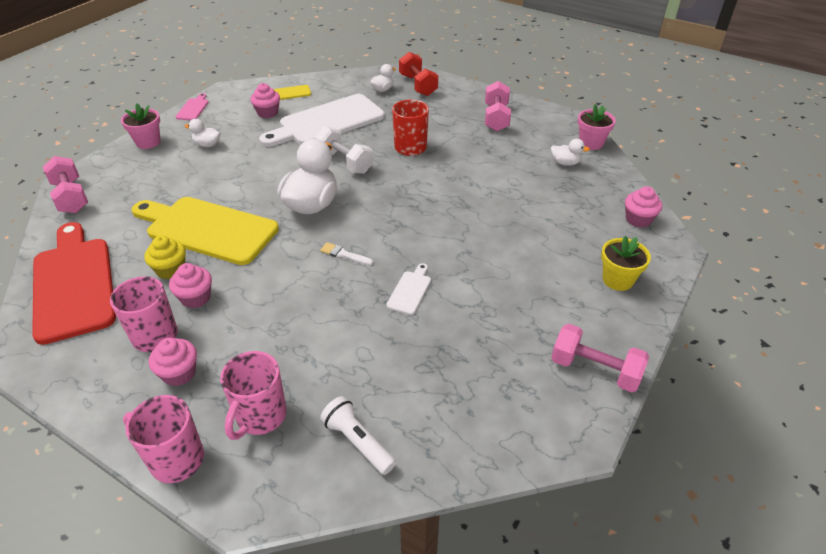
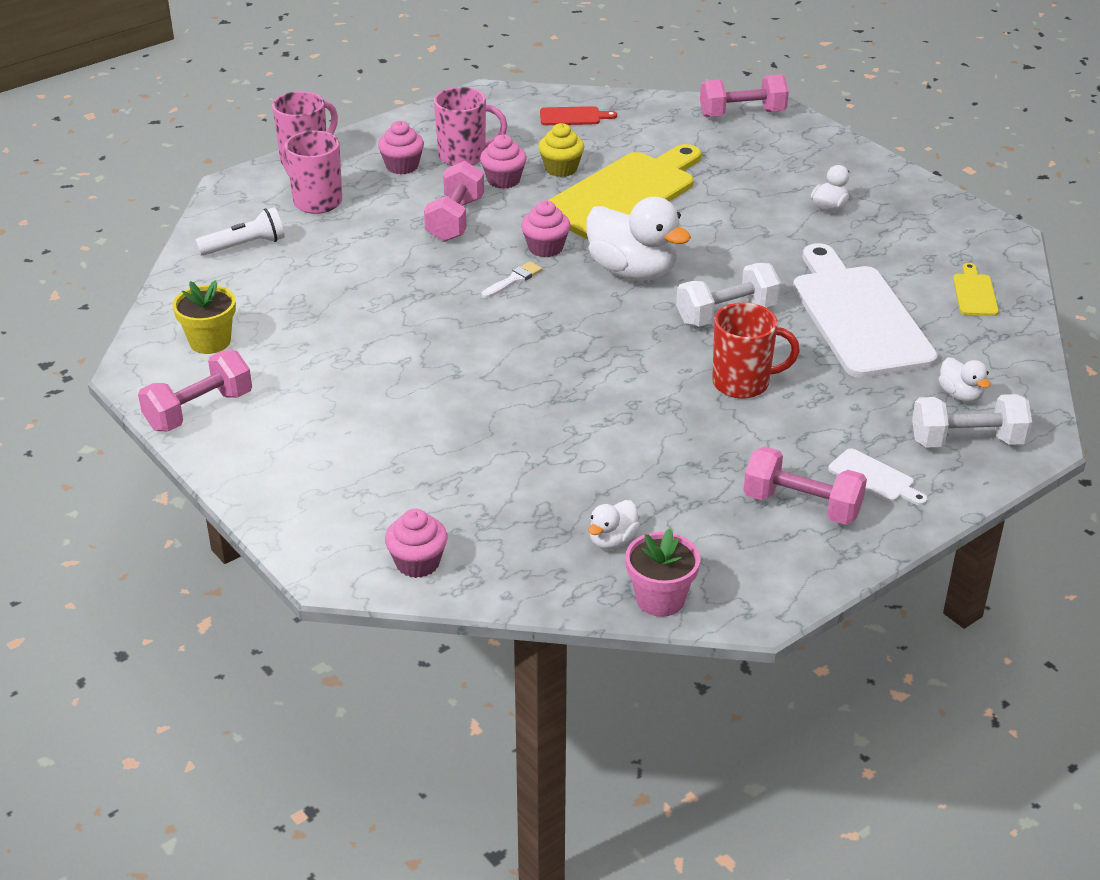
camera: 110 degrees right, 5 degrees down
(73, 284) = (573, 116): red cutting board -> red cutting board, size x0.41
(148, 142) = (856, 164): pink flower pot -> none
(193, 108) = (947, 203): pink cutting board -> none
(267, 113) = (910, 265): pink cupcake -> pink cupcake (545, 248)
(268, 308) = (455, 220): none -> pink dumbbell
(410, 291) = (416, 314): white cutting board -> white cutting board (874, 478)
(418, 85) = (967, 441): red dumbbell -> white dumbbell
(617, 280) = (313, 486): yellow flower pot -> yellow flower pot (210, 342)

